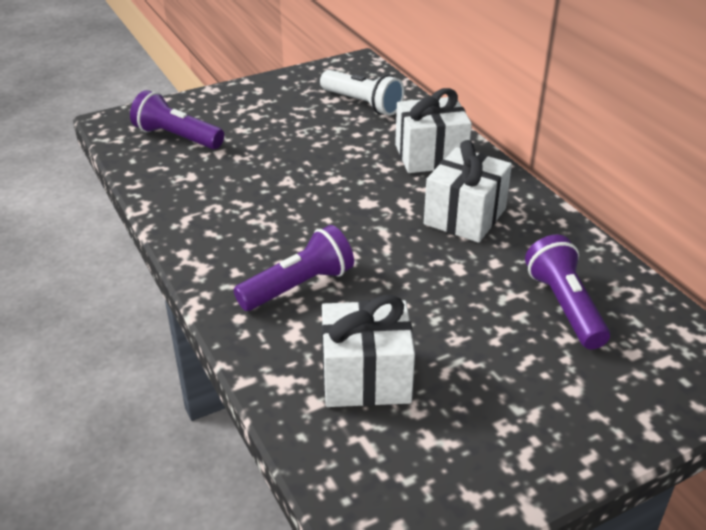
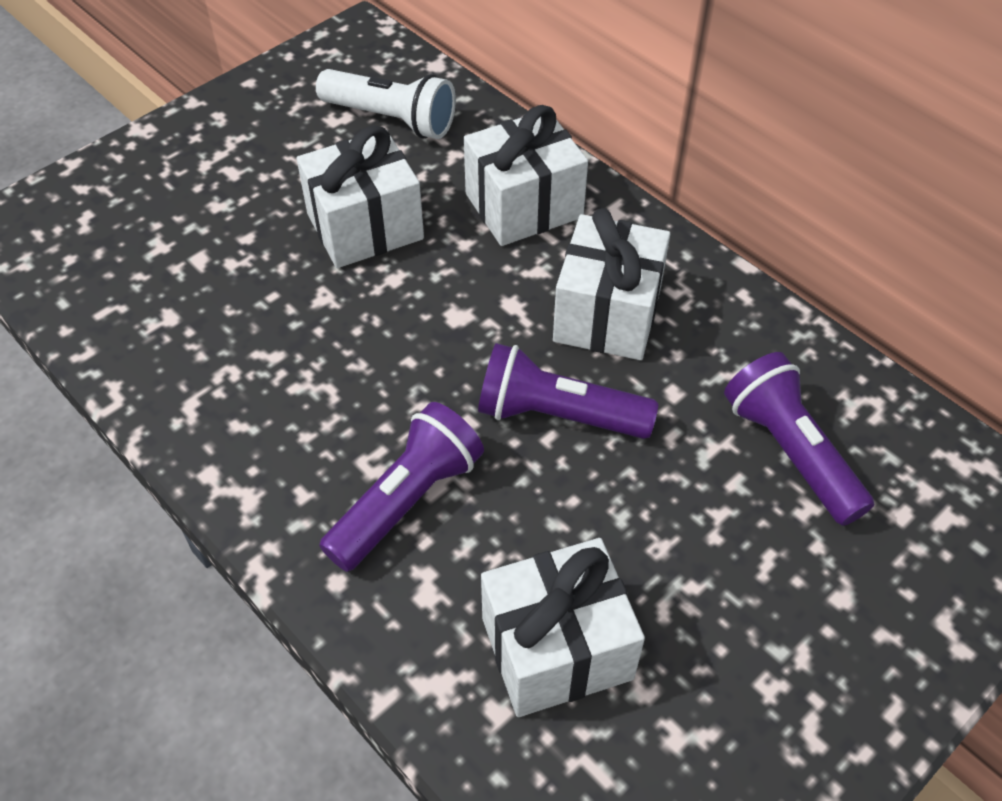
camera: 15 degrees left, 15 degrees up
(177, 137) = (120, 241): purple flashlight -> purple flashlight (558, 415)
(326, 151) = (365, 226): none -> white gift

